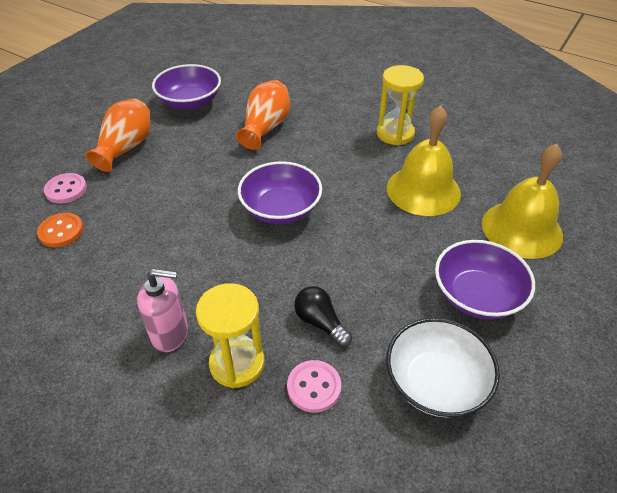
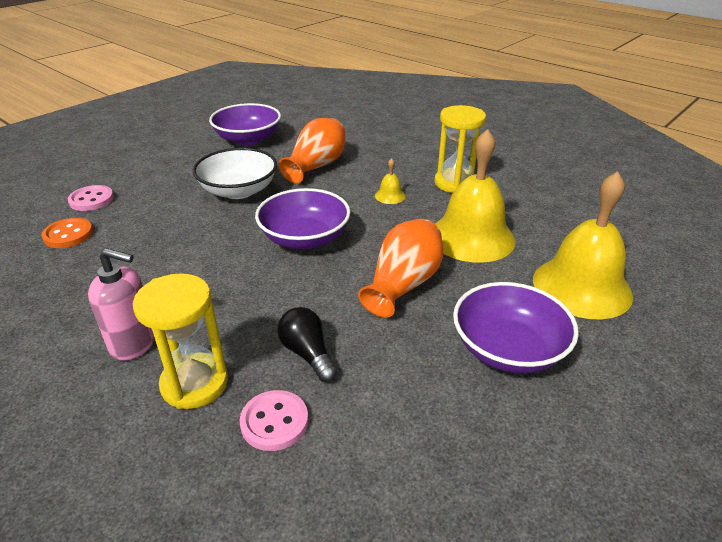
camera: 10 degrees right, 10 degrees down
(126, 147) = (167, 170): orange vase -> orange vase (403, 284)
(342, 154) = (390, 196): none -> yellow bell
(436, 382) = (428, 439): white bowl -> white bowl (238, 191)

